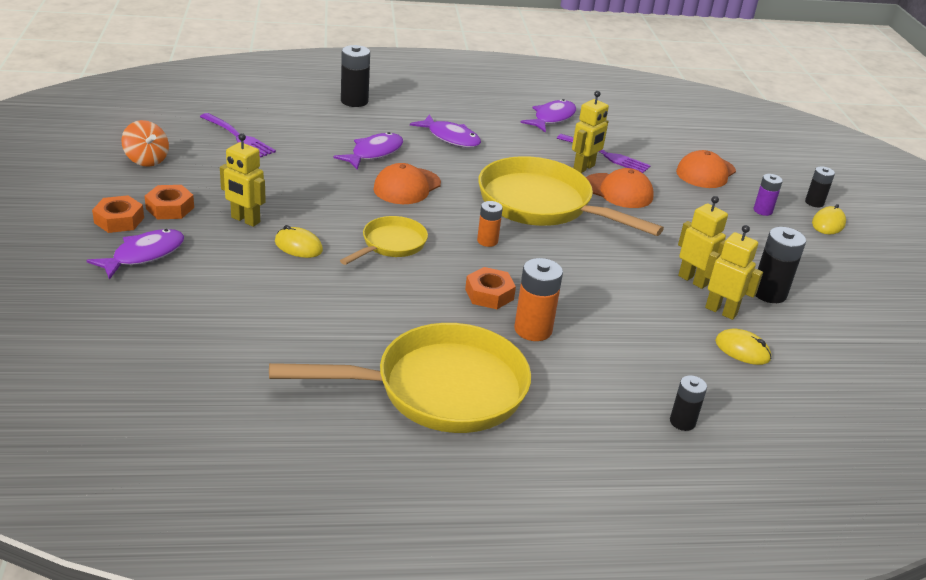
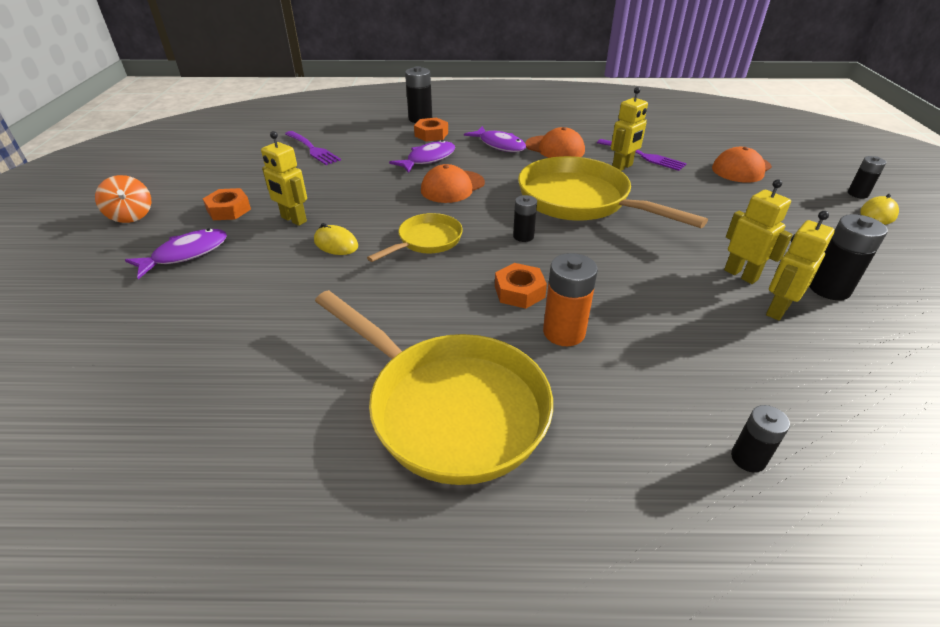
camera: 10 degrees right, 5 degrees up
(119, 220) = (178, 222): orange nut -> orange nut (431, 134)
(147, 160) = (226, 169): orange spinning top -> orange spinning top (131, 216)
(440, 389) = (449, 408): yellow pan -> yellow pan turned 45 degrees clockwise
(487, 241) = (523, 236): orange battery -> black battery
(552, 118) = (593, 127): purple fish -> none
(618, 191) = (655, 187): orange cap -> orange cap (555, 148)
(721, 311) = (777, 309): yellow robot -> yellow robot turned 90 degrees counterclockwise
(742, 350) = (810, 358): yellow mouse -> none
(762, 210) = (805, 202): purple battery -> none

